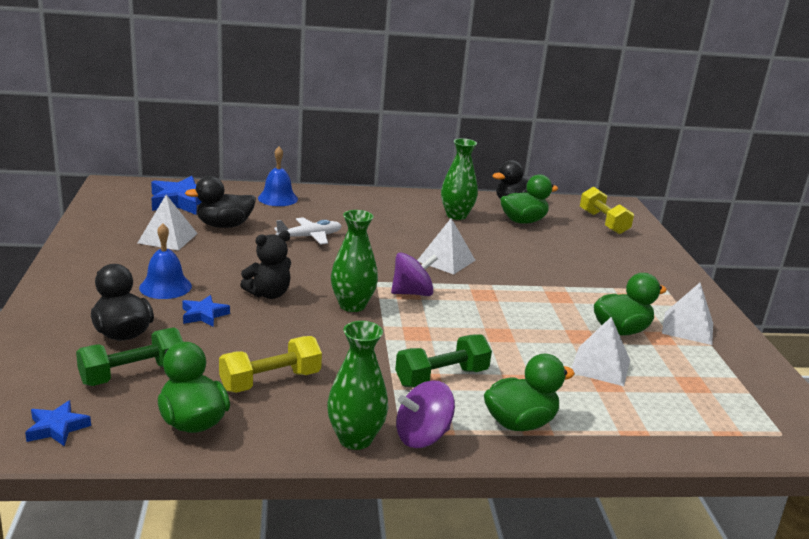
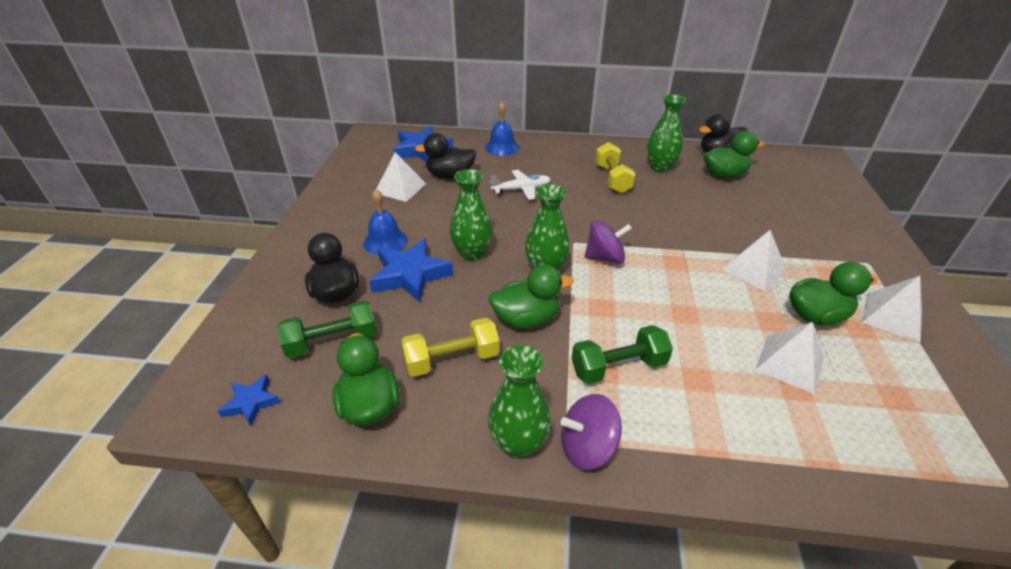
camera: 15 degrees right, 15 degrees up
(204, 315) = (410, 275): blue star -> blue star, size x1.88
(268, 294) = (472, 253): black teddy bear -> green vase
(446, 260) = (643, 219): white pyramid -> white pyramid (754, 269)
(520, 423) = (693, 437): green duck -> green duck (526, 319)
(603, 222) = (805, 178): yellow dumbbell -> yellow dumbbell (612, 179)

